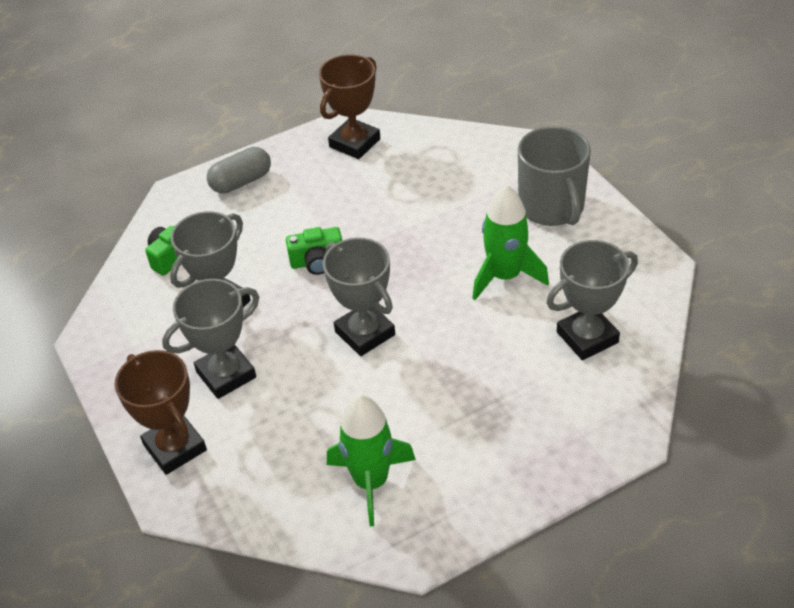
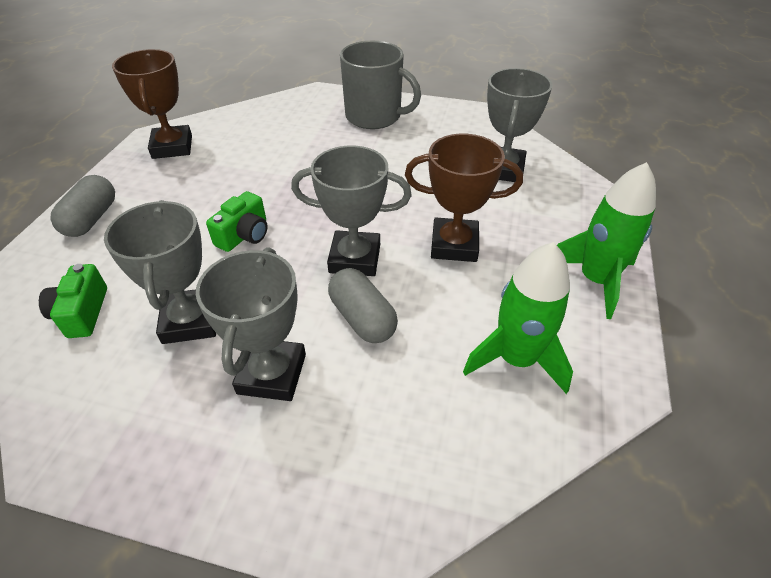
camera: 50 degrees left, 0 degrees up
(175, 447) = (304, 484): brown trophy -> brown trophy (454, 245)
(315, 380) = (362, 318): none -> grey capsule
(505, 276) = (402, 166): green rocket -> green rocket (595, 280)

